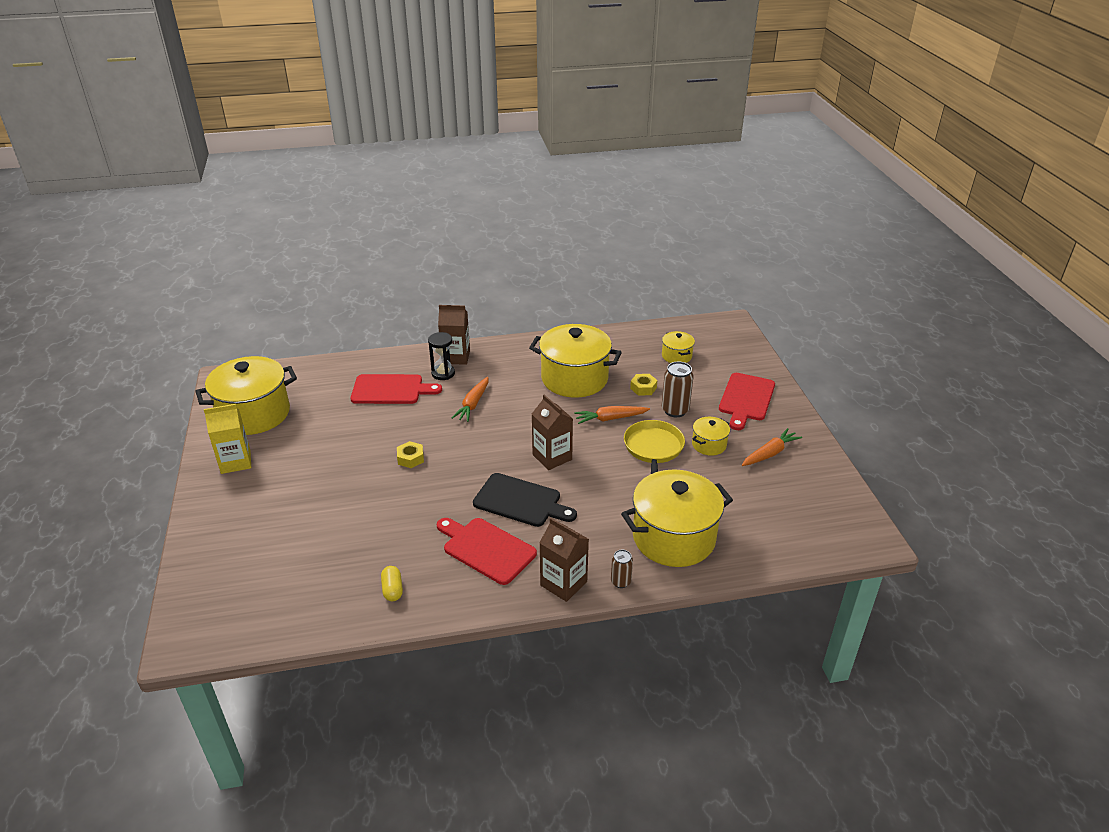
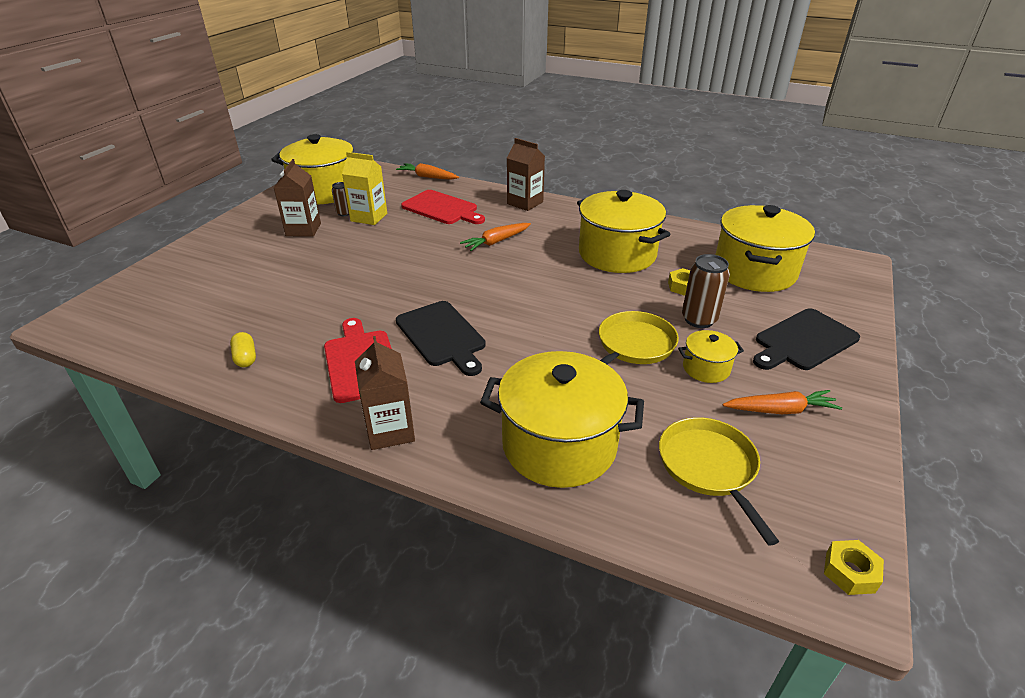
camera: 35 degrees right, 0 degrees up
(235, 462) = (270, 217): yellow carton -> yellow carton (369, 217)
(392, 589) = (245, 358): yellow capsule -> yellow capsule turned 45 degrees counterclockwise
(410, 458) = (393, 263): yellow nut -> yellow nut (850, 572)
(443, 373) = (499, 211): black hourglass -> none
(552, 457) = (517, 311): brown carton -> brown carton (303, 229)
(610, 418) = (616, 300): orange carrot -> orange carrot (427, 177)
(620, 582) = (448, 460): brown can -> brown can (344, 213)
(676, 356) = (754, 271): yellow pot -> yellow pot, size x2.13
(746, 399) = (803, 341): red cutting board -> black cutting board
(763, 508) = (709, 467): none -> yellow pan

